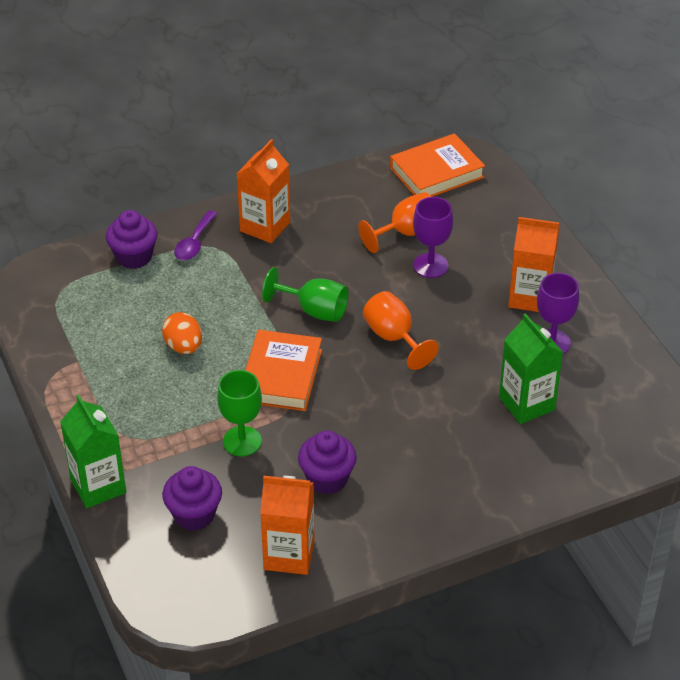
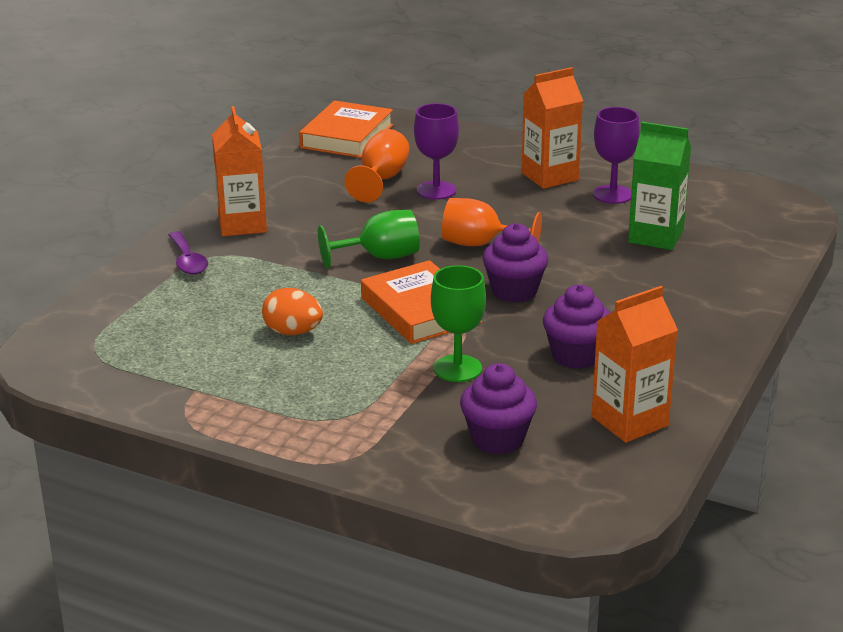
camera: 40 degrees left, 15 degrees down
(98, 486) = (367, 467): green carton -> none
(134, 257) = (138, 294): purple cupcake -> purple cupcake (514, 291)

